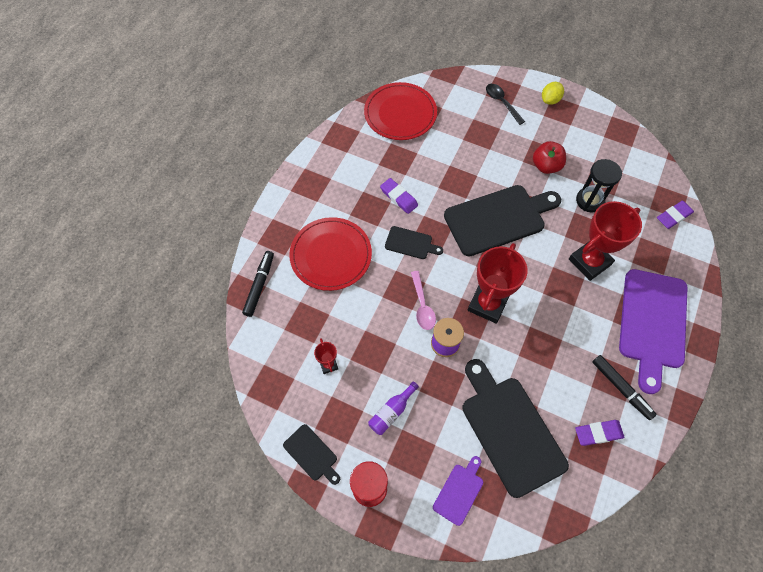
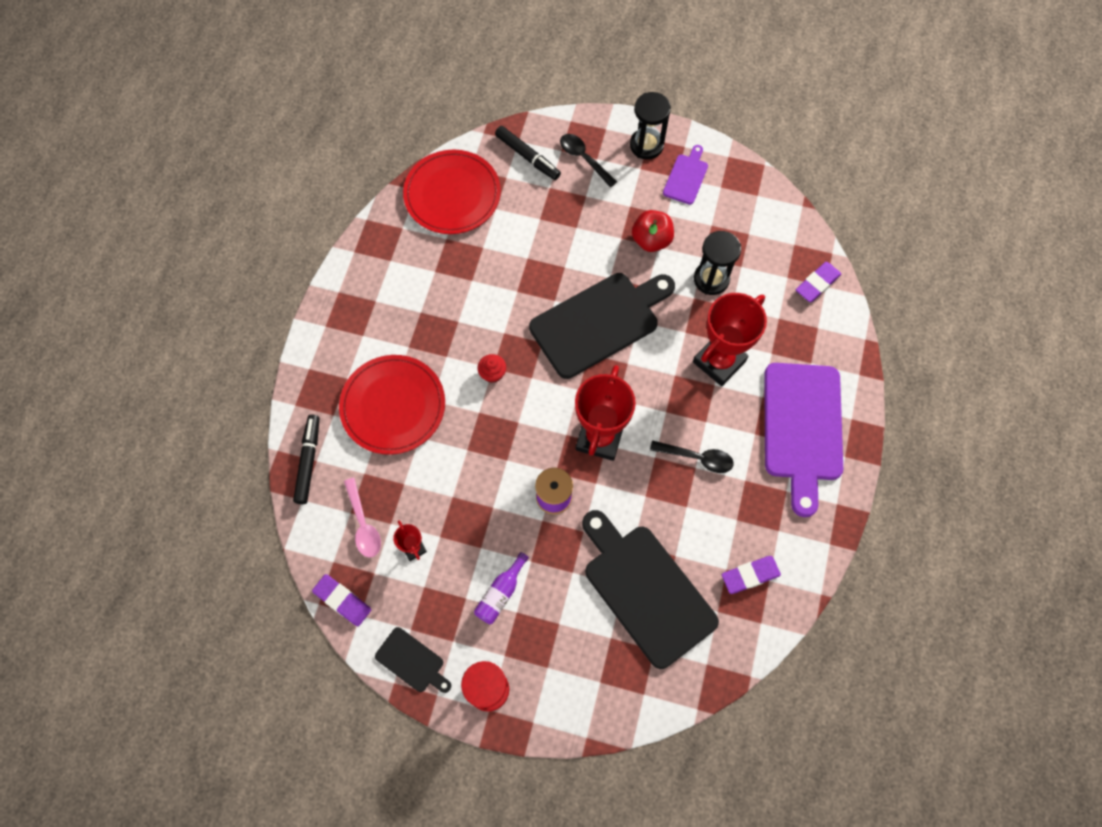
camera: 10 degrees left, 5 degrees up
(399, 197) = (468, 313): purple eraser -> purple eraser (342, 601)
(411, 243) = (492, 373): black cutting board -> red cupcake
(422, 306) = (519, 453): pink spoon -> pink spoon (363, 524)
(459, 491) = (595, 674): purple cutting board -> purple cutting board (686, 177)
(550, 100) = (646, 145): yellow lemon -> black hourglass
(564, 332) = (697, 458): none -> black spoon
(621, 388) = (772, 516): black marker -> black marker (527, 157)

